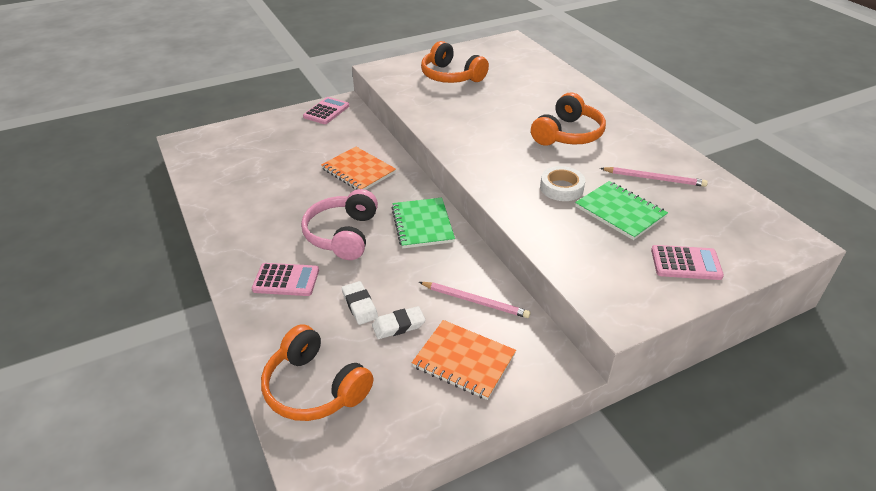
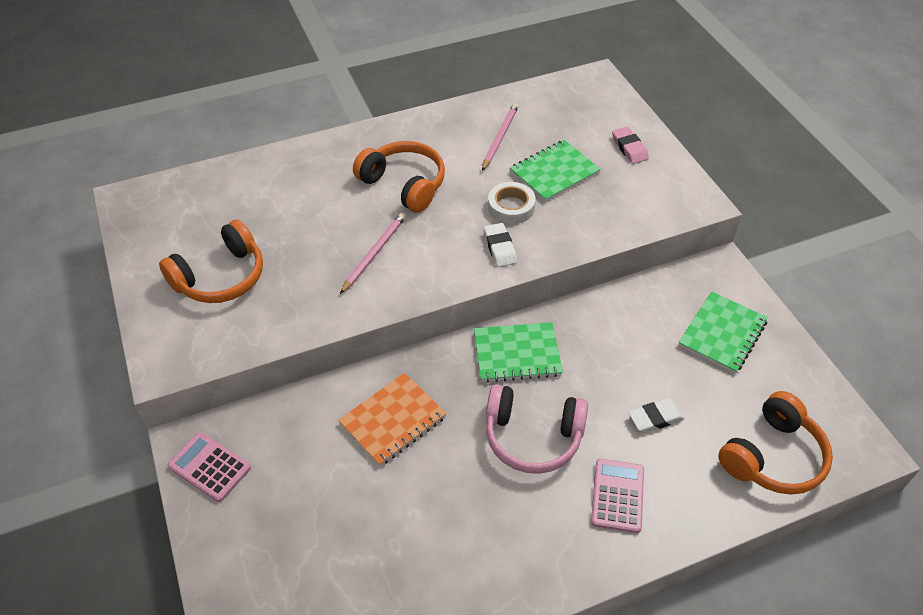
camera: 85 degrees left, 10 degrees up
(398, 325) = (682, 383): white eraser -> white eraser (500, 247)
(464, 361) = (722, 334): orange notebook -> green notebook
(475, 301) = (643, 318): pink pencil -> pink pencil (374, 253)
(686, 263) = (629, 148): pink calculator -> pink eraser

